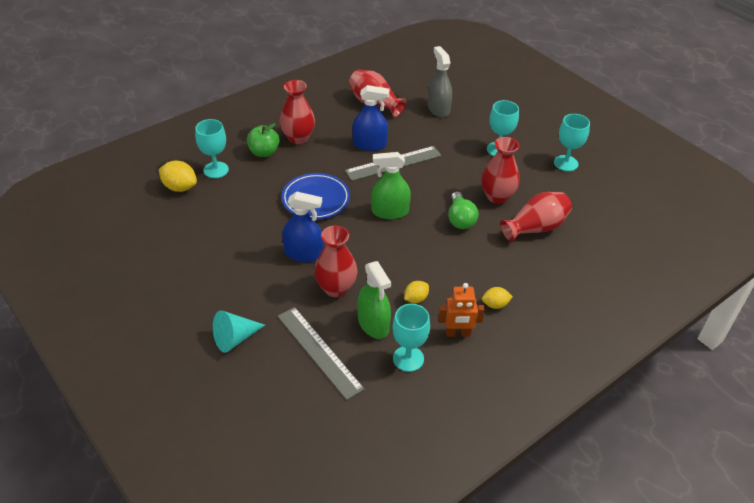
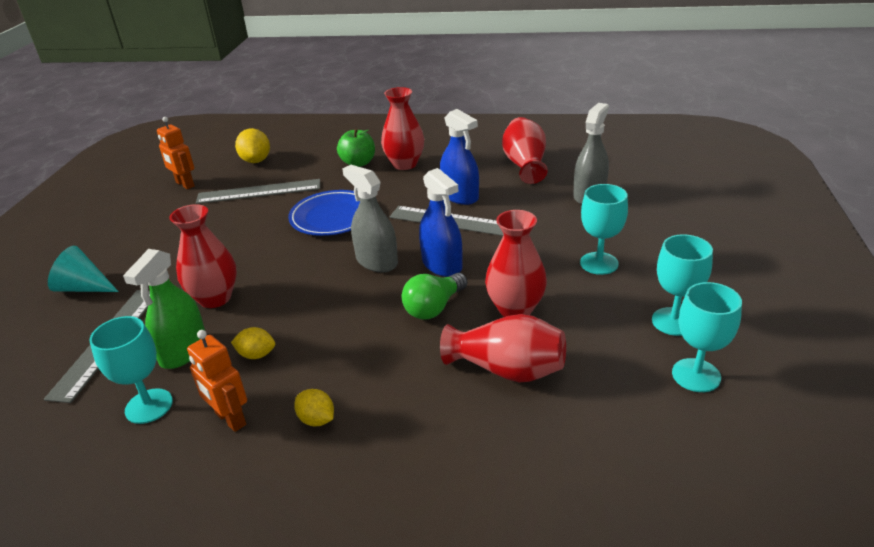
camera: 50 degrees right, 10 degrees down
(157, 234) = (184, 184): none -> orange robot
(216, 170) = (301, 160): turquoise goblet -> turquoise goblet (696, 375)
(229, 209) = (259, 191): none -> grey ruler
(303, 253) = (245, 254): blue spray bottle -> blue spray bottle (442, 264)
(390, 211) = (376, 261): green spray bottle -> grey spray bottle

